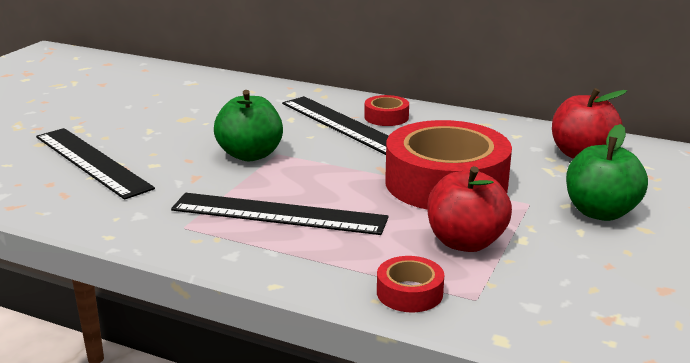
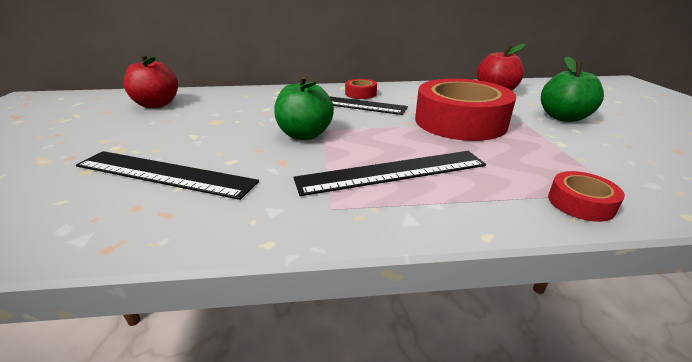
camera: 30 degrees left, 5 degrees up
(465, 242) = (539, 155): red apple -> red apple (157, 104)

